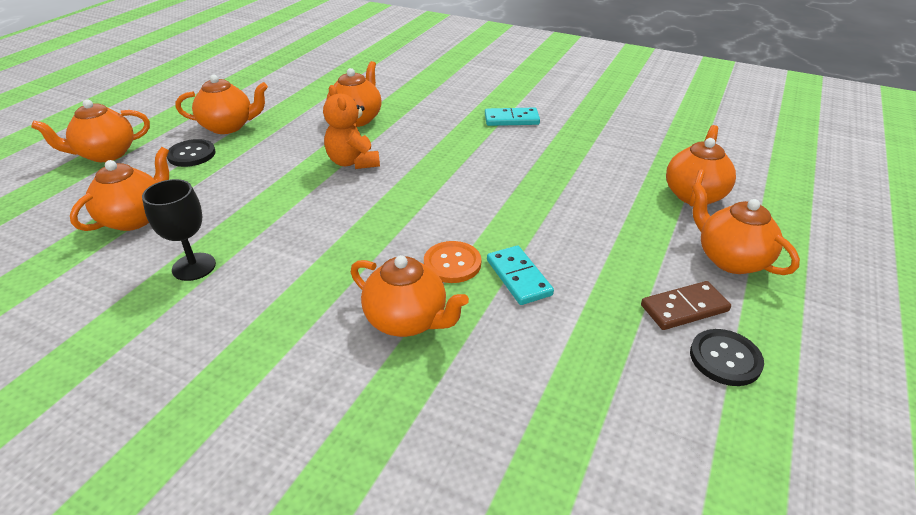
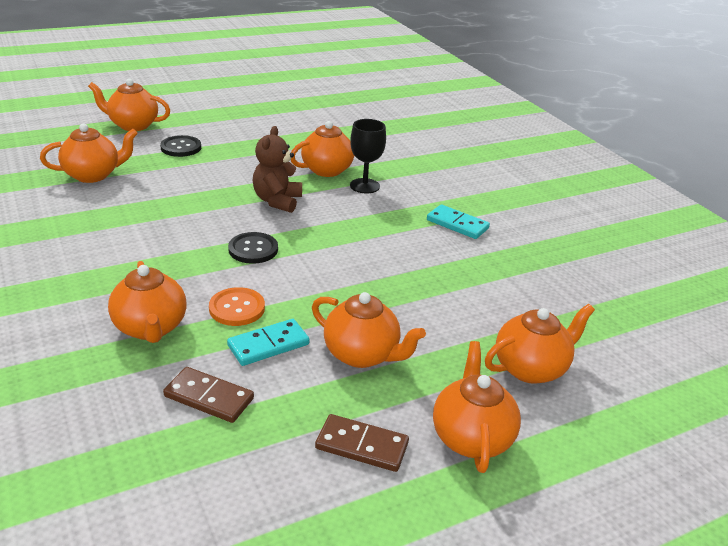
camera: 35 degrees right, 5 degrees down
(194, 267) = (82, 222): black goblet -> black goblet (364, 186)
(228, 126) = (231, 137): orange teapot -> orange teapot (362, 354)
(353, 162) = (277, 201): orange teddy bear -> brown teddy bear
(519, 277) = (268, 345): turquoise domino -> turquoise domino turned 45 degrees clockwise
(538, 344) = (209, 397): none -> brown domino
(725, 359) = (332, 501): black button -> black button (253, 249)

